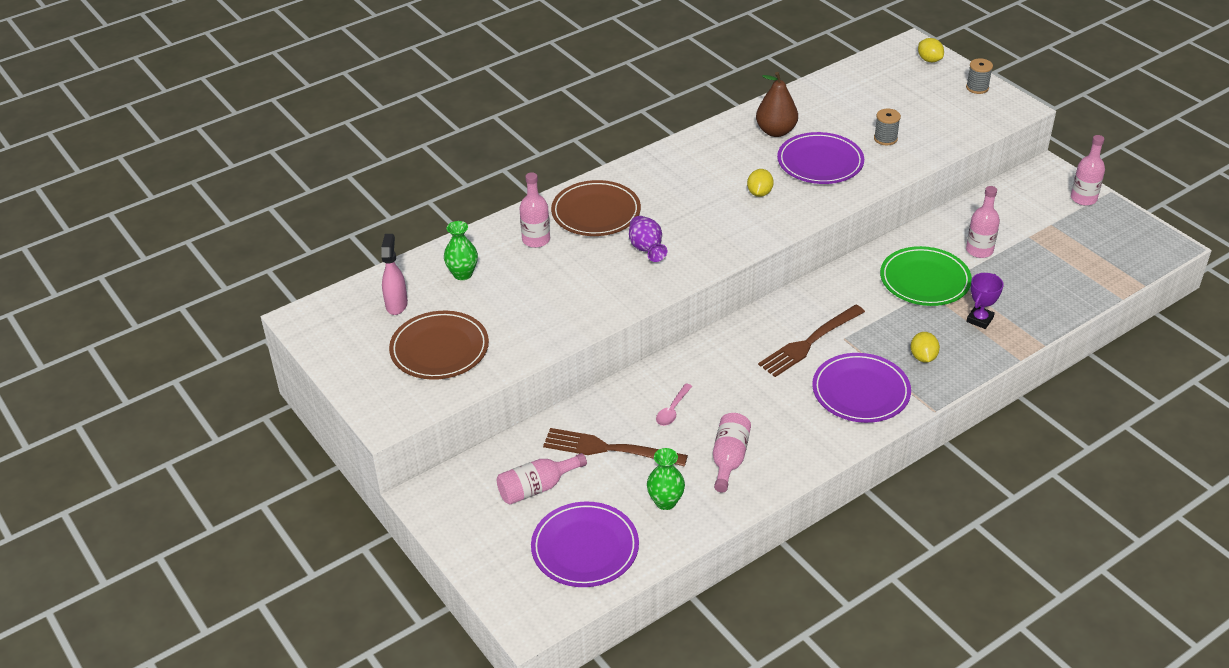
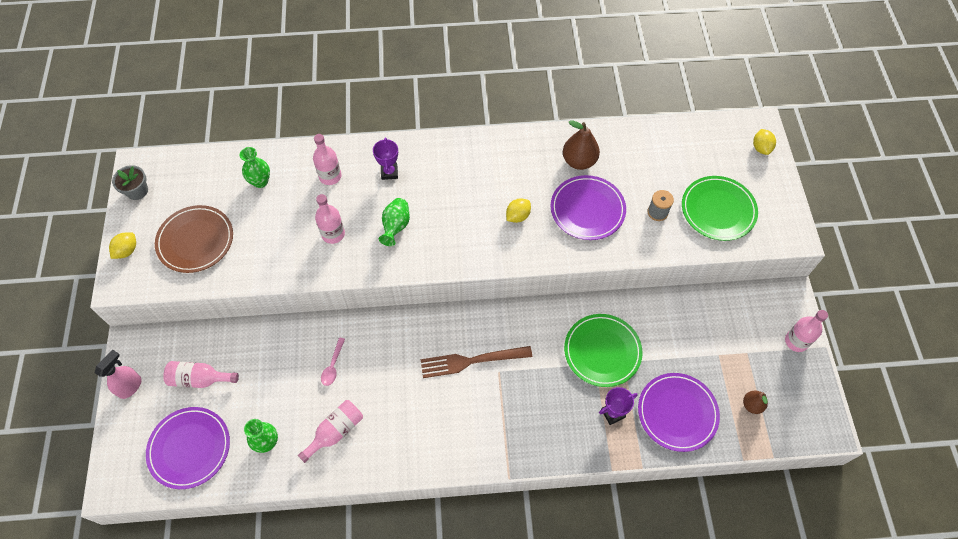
camera: 30 degrees right, 20 degrees up
(325, 338) = (137, 191): none -> grey flower pot
(396, 304) = (200, 186): pink spray bottle -> pink spray bottle (130, 386)
(596, 212) = (389, 172): brown plate -> purple trophy
(608, 449) = (267, 374): brown fork -> none
(647, 249) = (396, 227): purple vase -> green vase
(672, 410) = (333, 365): pink spoon -> pink spoon turned 45 degrees counterclockwise
(860, 391) = (471, 428): purple plate -> purple plate (677, 413)
(923, 357) = (541, 423): yellow lemon -> yellow lemon (127, 251)
(936, 116) = (718, 210): none -> green plate
(977, 88) = (777, 197): grey spool -> none
(979, 250) = (668, 346): pink bottle -> pink bottle (333, 234)
(1091, 258) = (752, 405): none -> brown pear

